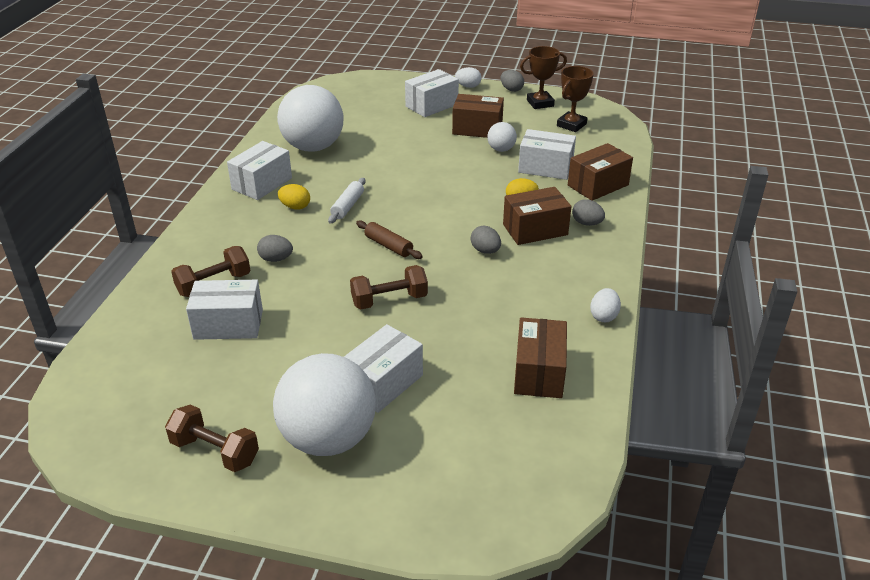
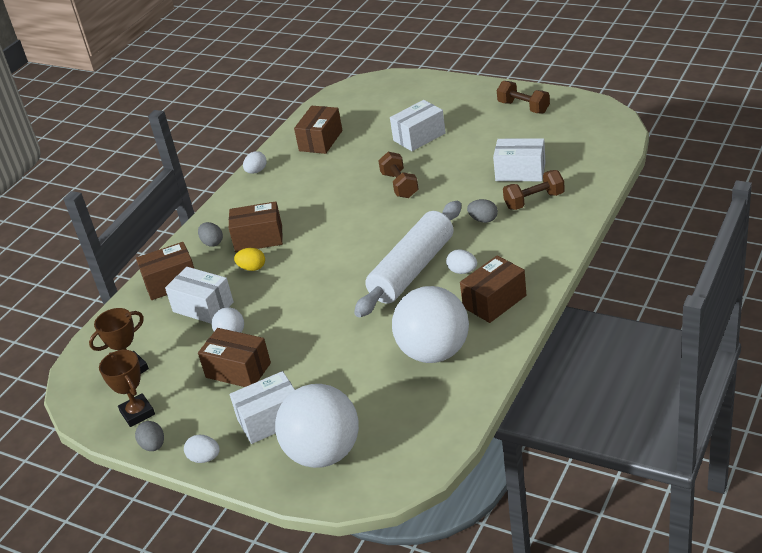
camera: 160 degrees left, 0 degrees up
(262, 183) = (494, 301): white box -> brown box
(295, 207) = (462, 271): yellow egg -> white egg
(328, 438) = (458, 112): white ball -> white ball (323, 453)
(348, 206) = (412, 270): white rolling pin -> white rolling pin, size x2.34
(388, 246) = (387, 228): brown rolling pin -> none
(389, 300) = (400, 185): brown dumbbell -> brown dumbbell turned 75 degrees clockwise
(485, 251) = (310, 221): grey egg -> none
(540, 103) = (137, 413): brown trophy -> brown trophy turned 60 degrees clockwise

